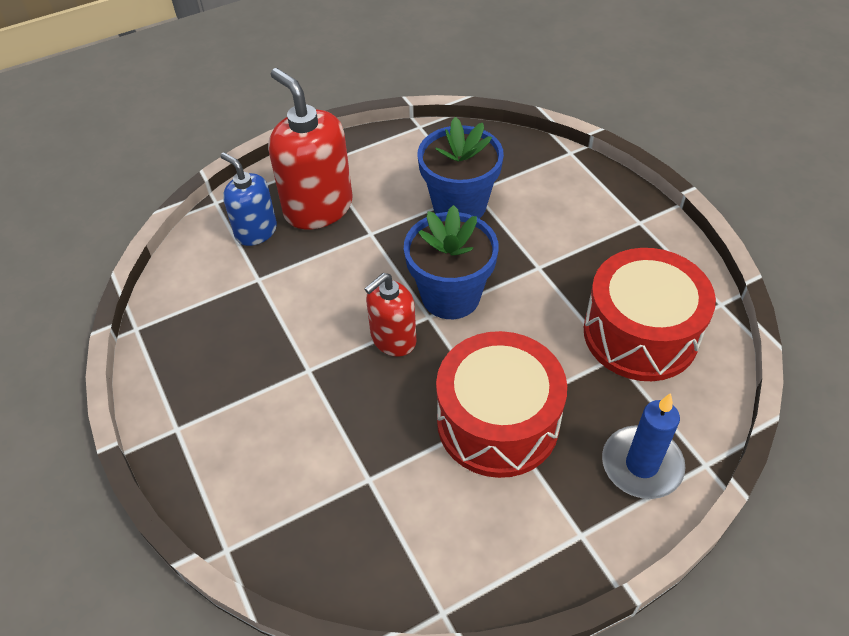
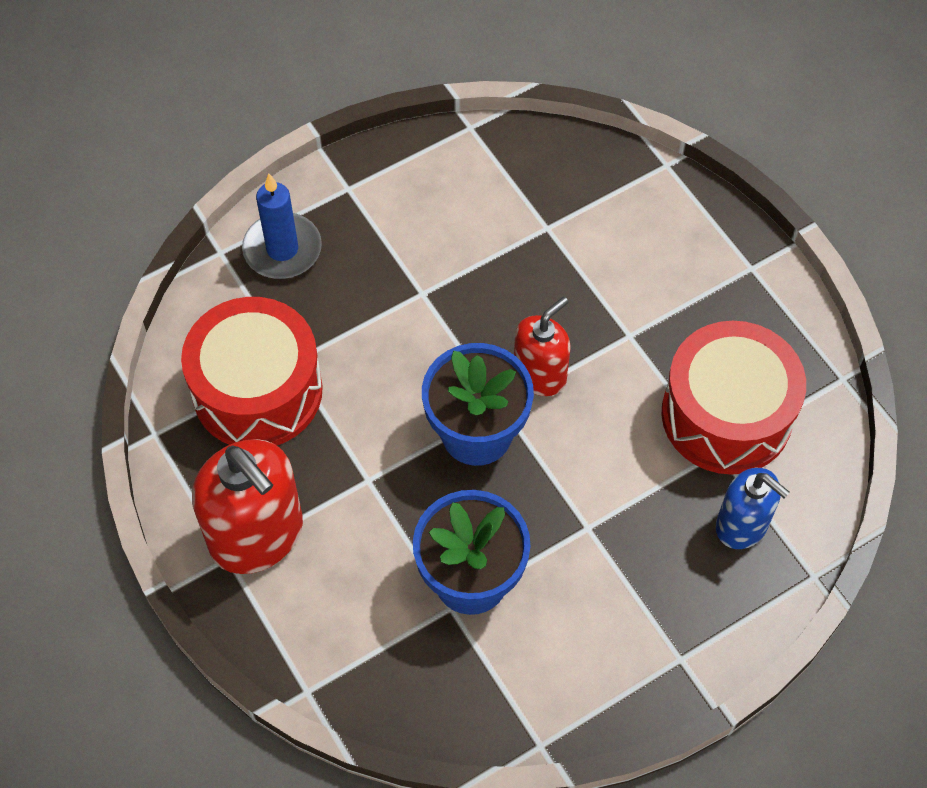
camera: 175 degrees right, 10 degrees up
(318, 208) = (667, 569): red soap dispenser -> red soap dispenser (257, 535)
(498, 422) = (422, 285): red drum -> red drum (726, 415)

